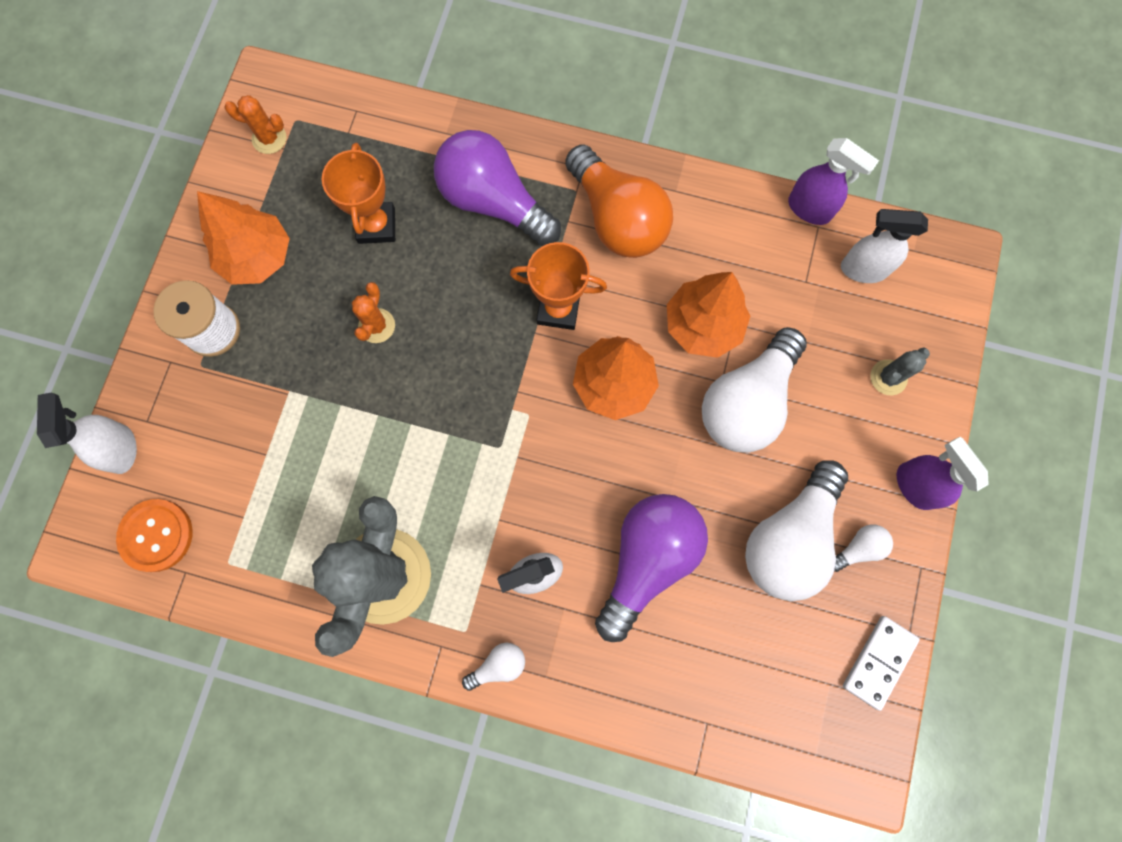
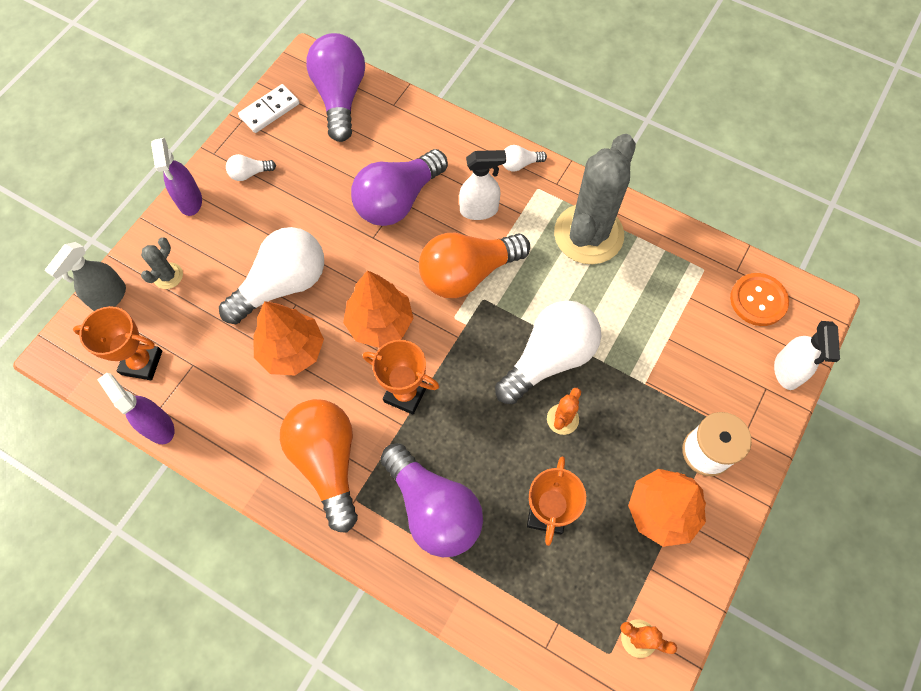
camera: 165 degrees left, 10 degrees down
(527, 476) = (467, 274): none -> orange light bulb
(788, 715) = (340, 97): none -> purple light bulb
(789, 538) = (294, 190): white light bulb -> white light bulb (549, 358)
(863, 269) = (142, 363): white spray bottle -> orange trophy
(888, 377) = (168, 276): grey cactus -> grey cactus turned 45 degrees counterclockwise
(941, 333) = (109, 298): none -> grey spray bottle

